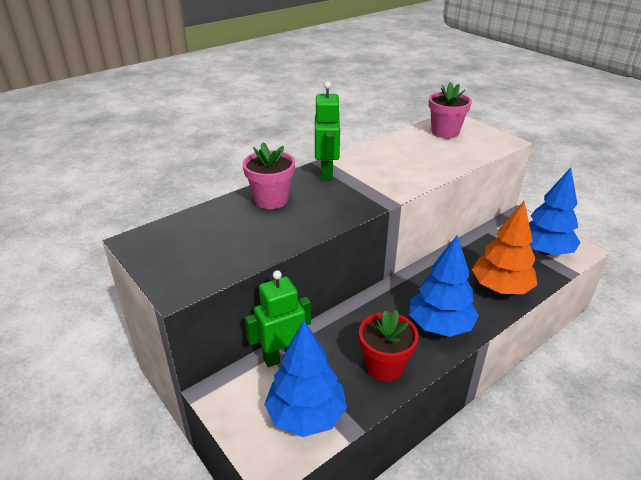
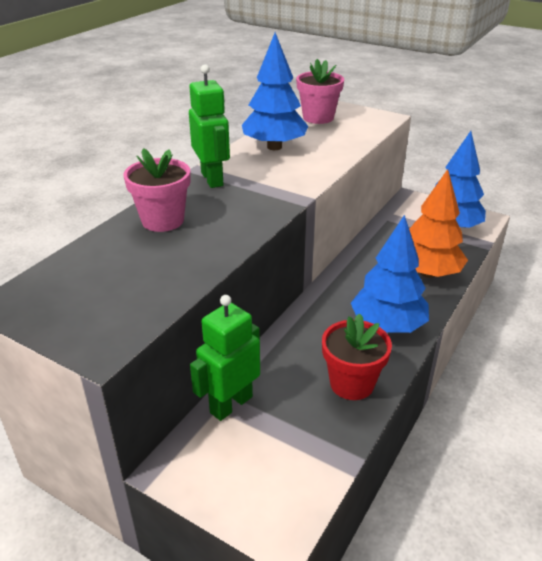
camera: 20 degrees left, 0 degrees up
(306, 415) = (291, 462): blue tree -> blue tree (274, 147)

